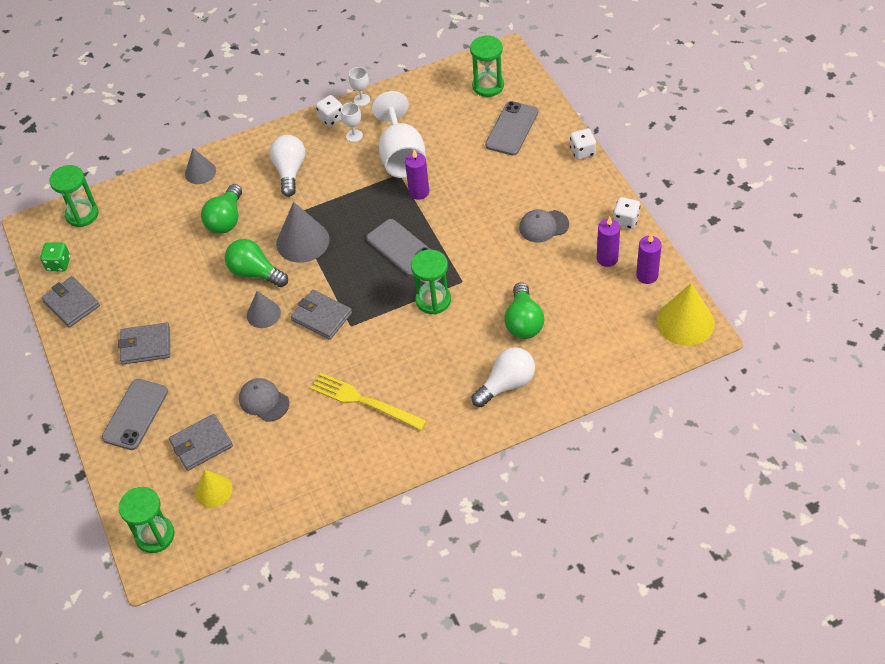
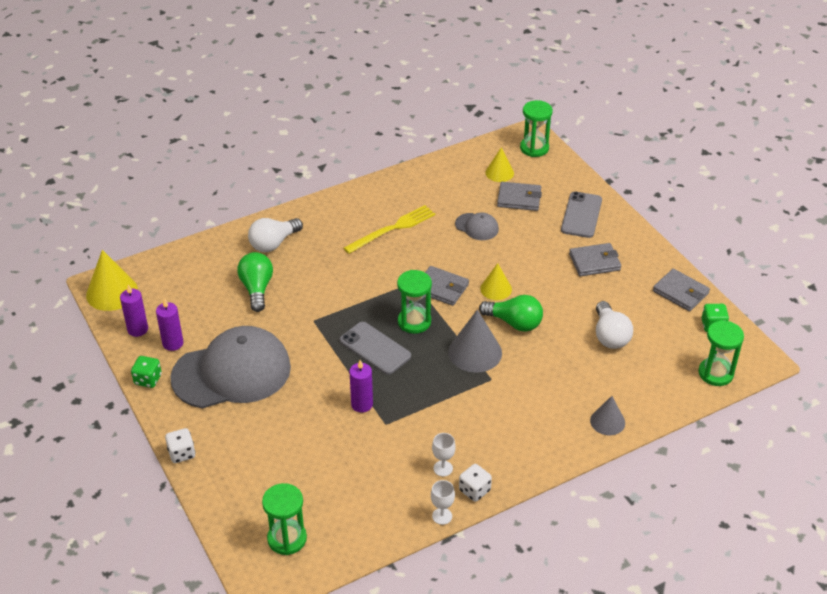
camera: 170 degrees right, 10 degrees down
(201, 444) = (519, 198): grey wallet -> grey wallet turned 45 degrees clockwise
(226, 219) = (560, 372): green light bulb -> none
(263, 314) = (496, 289): grey cone -> yellow cone
(290, 171) = (507, 424): white light bulb -> white light bulb (610, 336)
(364, 401) = (392, 229): yellow fork -> yellow fork turned 60 degrees counterclockwise
(401, 156) = (385, 444): white goblet -> none
(433, 300) = (340, 304): green hourglass -> green hourglass (414, 322)
(512, 129) = (259, 480): grey phone -> none
(543, 226) = (232, 372): grey cap -> grey cap, size x2.34
(626, 220) = (148, 379): white dice -> green dice

